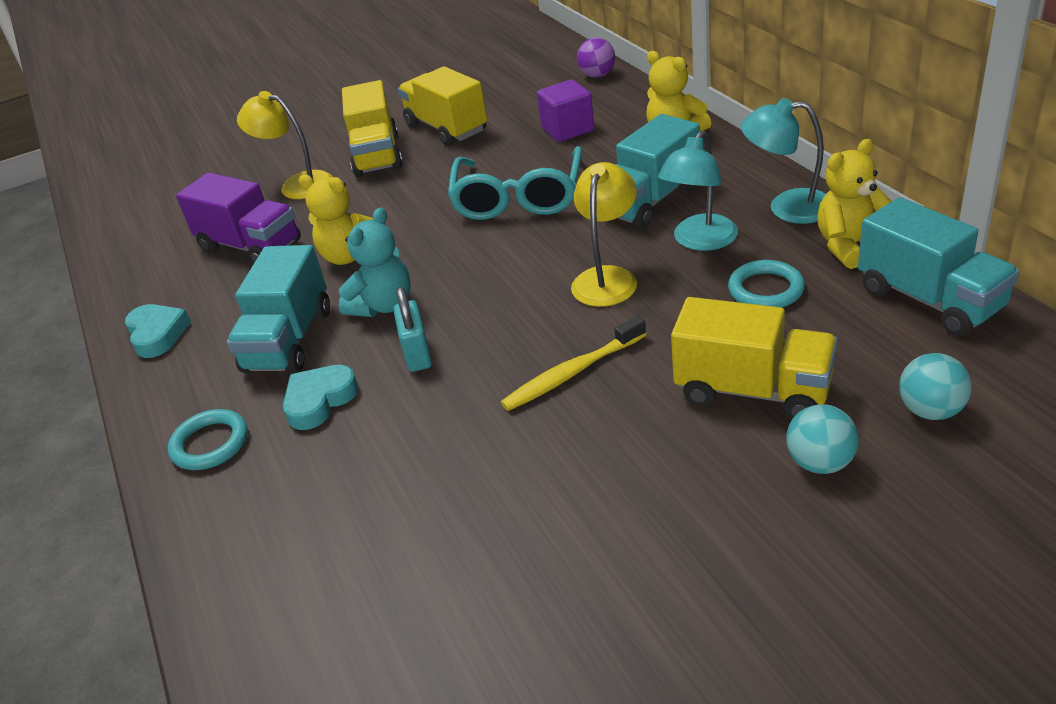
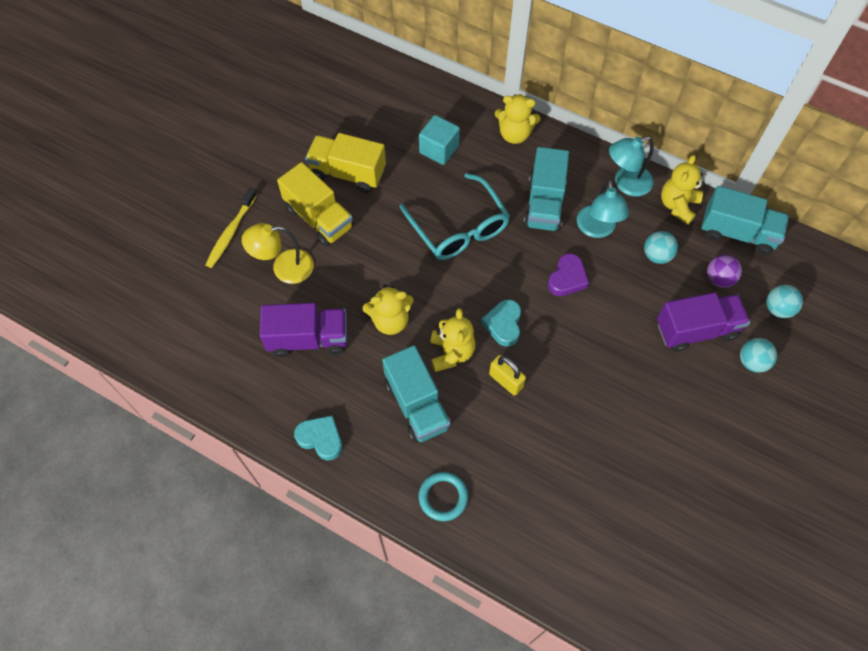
camera: 40 degrees left, 25 degrees up
(319, 401) = (479, 439): turquoise heart -> turquoise heart (503, 324)
(383, 305) = (451, 353): turquoise teddy bear -> yellow teddy bear
(417, 354) = (506, 381): turquoise padlock -> yellow padlock
(567, 129) = (439, 149): purple cube -> turquoise cube
(572, 373) = (601, 357): yellow toothbrush -> yellow toothbrush (231, 233)
(597, 75) = (415, 83): purple ball -> purple ball (719, 279)
(607, 278) = (567, 278): yellow lamp -> purple heart
(753, 390) = (696, 330): yellow truck -> purple truck
(765, 289) = (657, 255): turquoise ring -> turquoise ball

